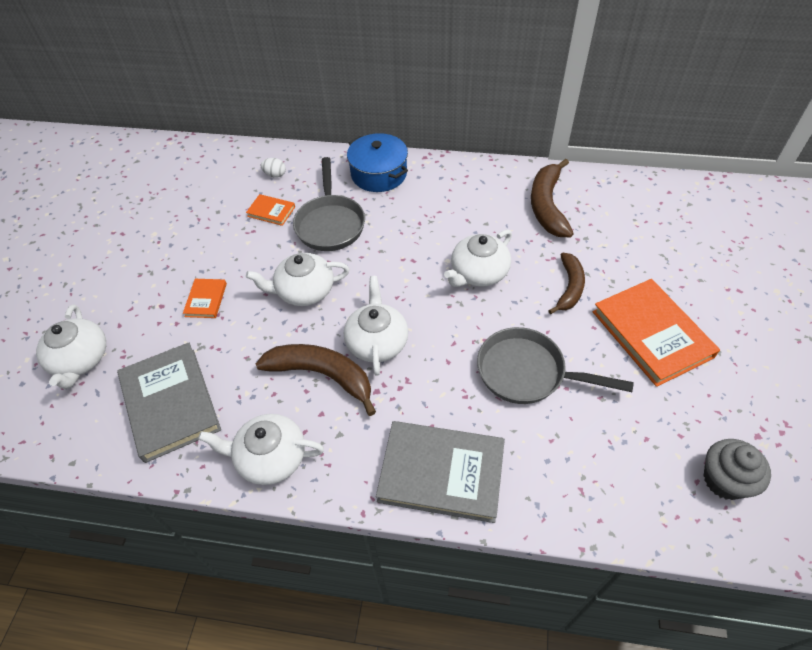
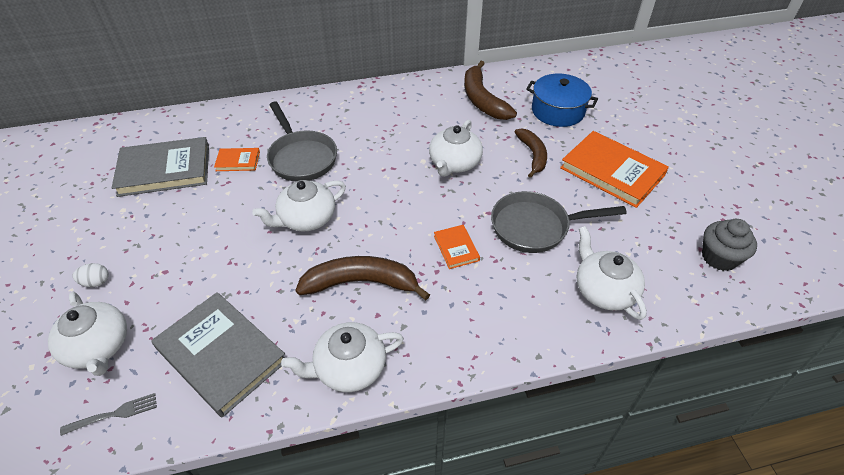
camera: 25 degrees left, 5 degrees down
(66, 426) = (113, 414): none -> grey fork
(206, 300) = (210, 253): orange book -> orange book (456, 248)
(275, 175) = (225, 130): white egg -> white egg (96, 282)
(377, 342) = (396, 241): white teapot -> white teapot (603, 290)
(379, 174) = (325, 108): blue pot -> blue pot (558, 111)
(441, 473) = (509, 326): grey book -> grey book (164, 170)

